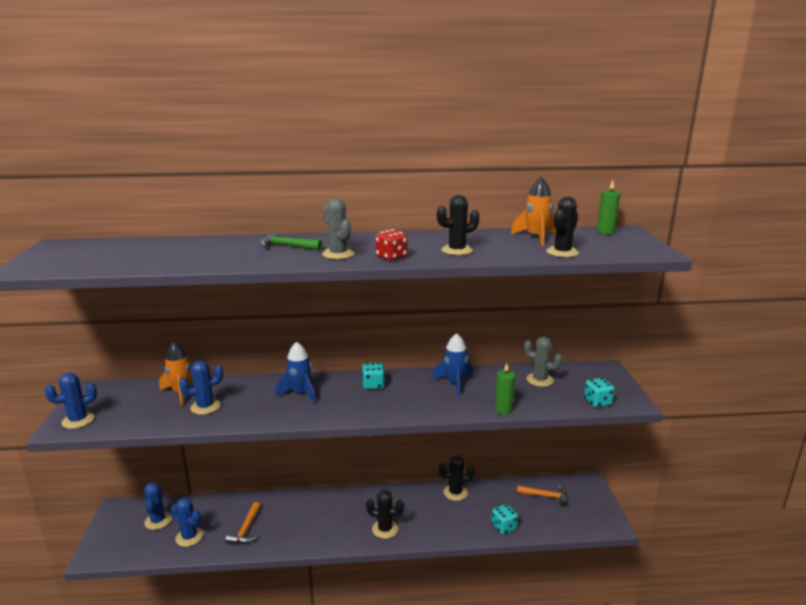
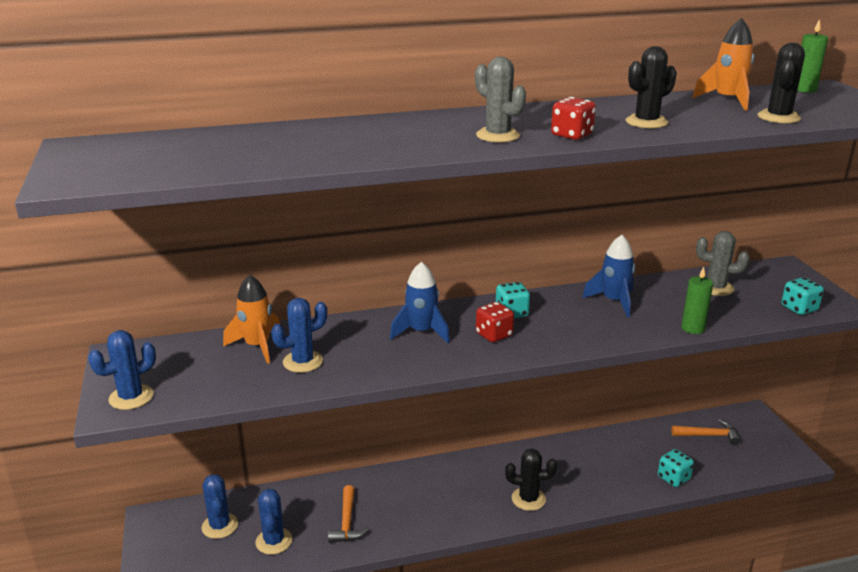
camera: 10 degrees left, 5 degrees up
(189, 537) = (274, 541): blue cactus -> blue cactus turned 60 degrees clockwise
(287, 246) = (416, 129): green hammer -> none
(350, 400) = (494, 335): none -> red dice
(455, 492) = (597, 444): black cactus -> none

